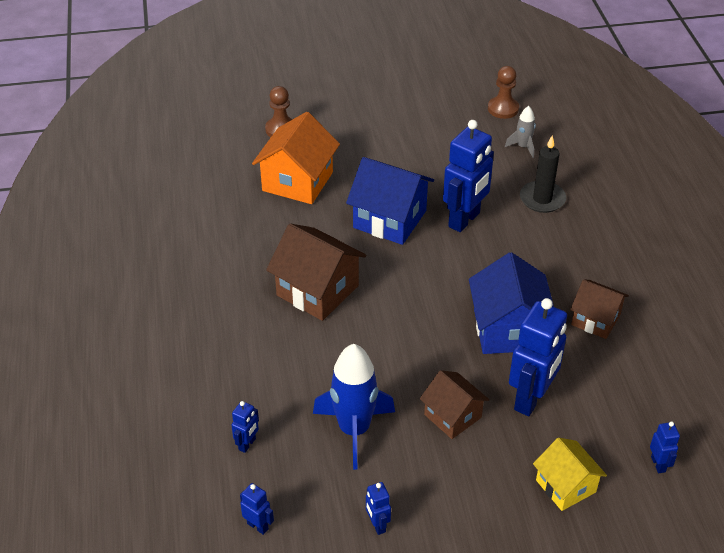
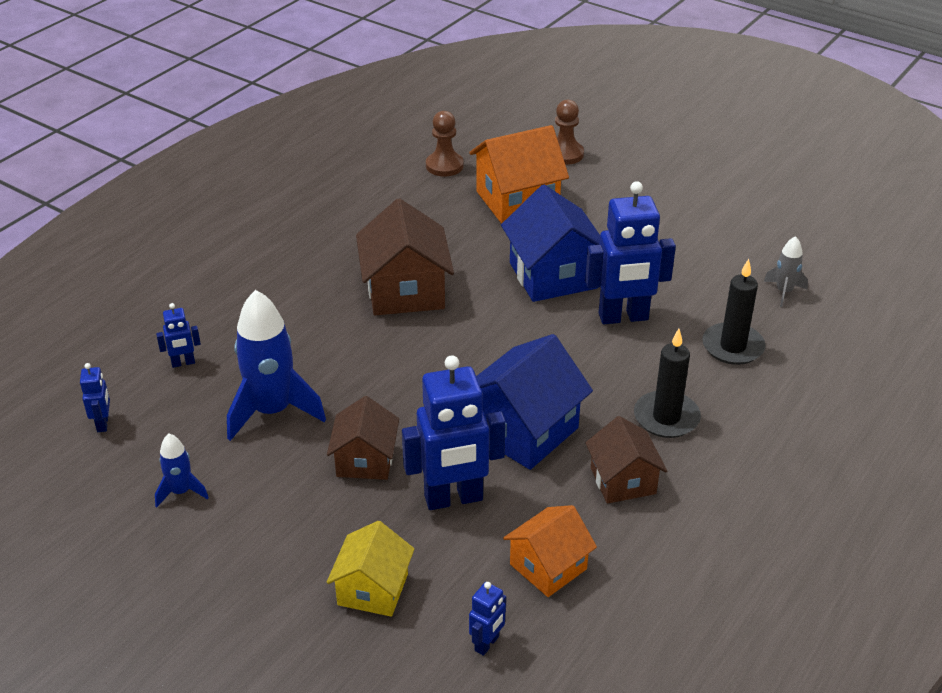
camera: 45 degrees right, 5 degrees down
(377, 525) = (181, 492): blue robot -> blue rocket
(503, 109) = (814, 249): brown pawn -> brown pawn (444, 166)
(567, 266) = (666, 417): none -> black candle
(627, 397) = (548, 566): none -> orange house

